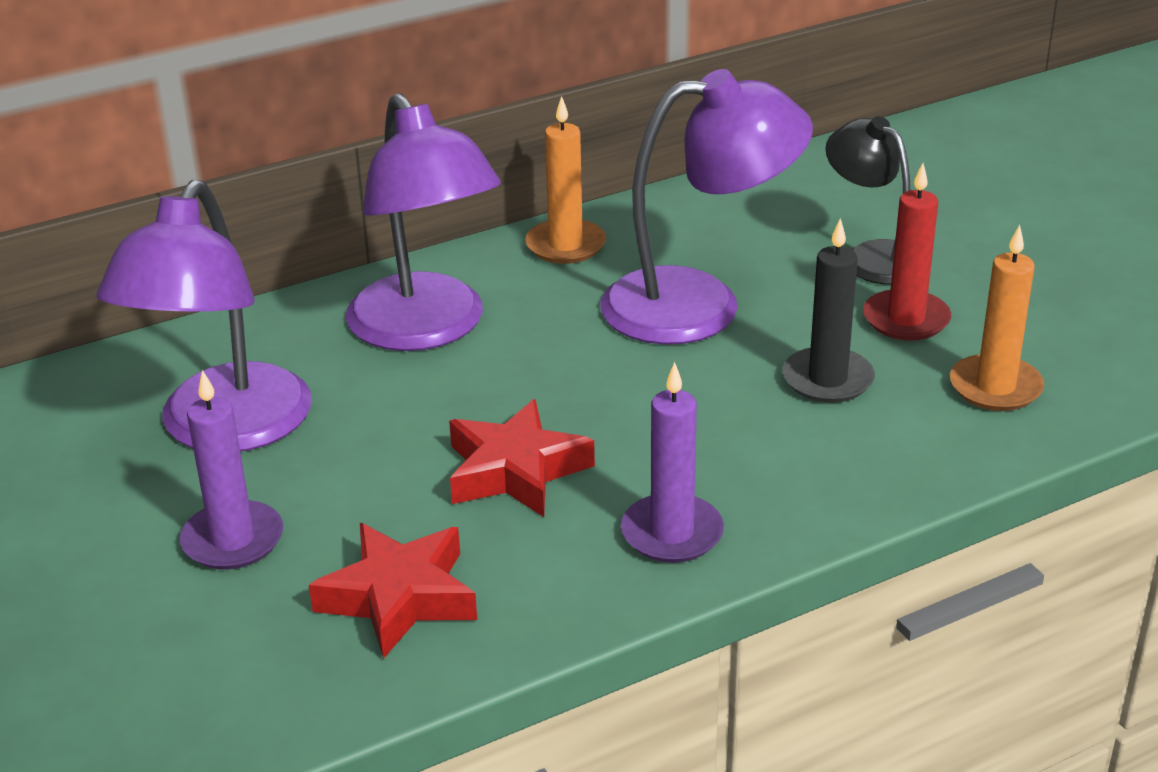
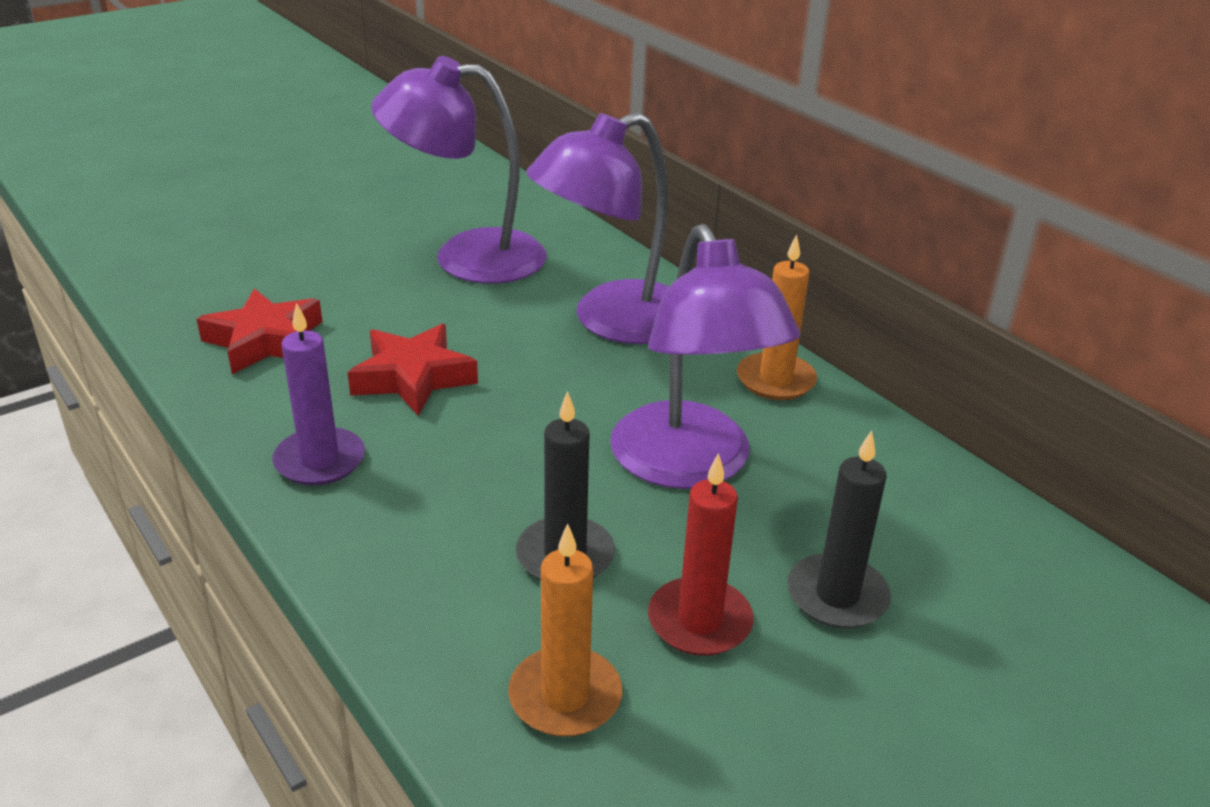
camera: 80 degrees right, 0 degrees up
(233, 540) = (340, 274): purple candle -> none
(873, 256) = (837, 596): black lamp -> black candle

